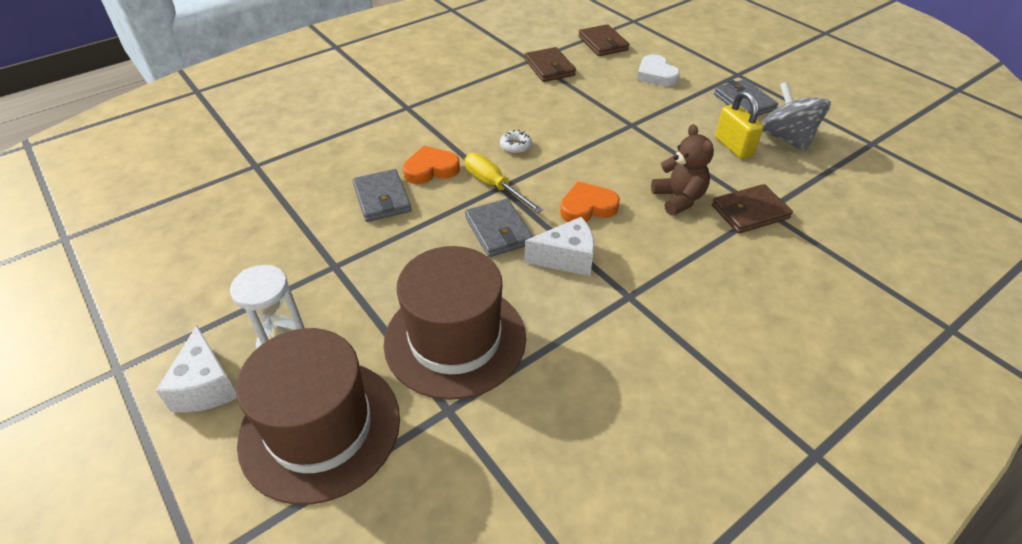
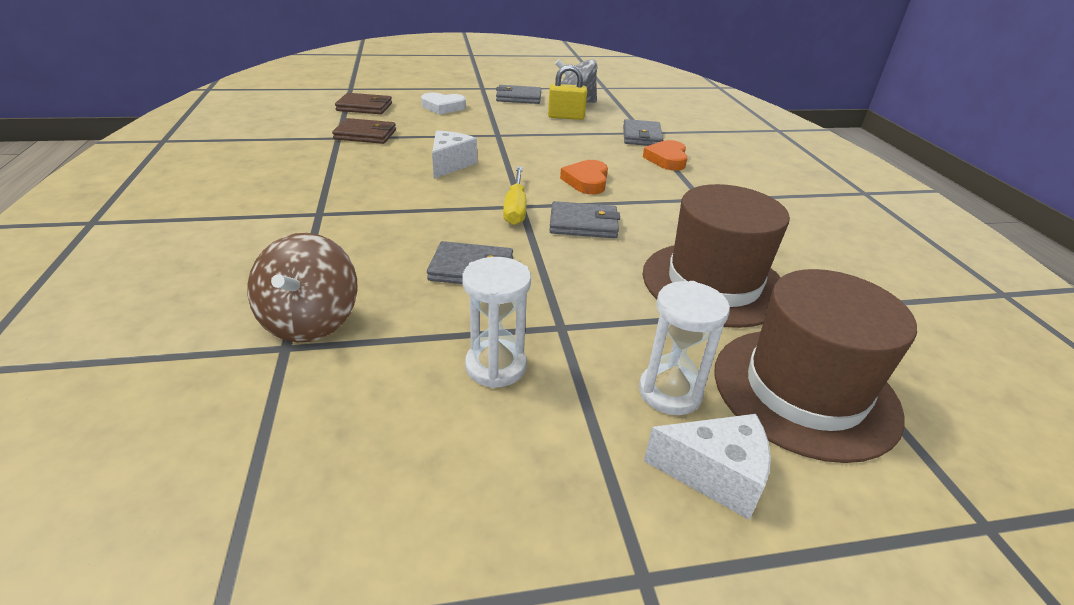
camera: 65 degrees left, 10 degrees down
(274, 251) = (496, 366): none -> white hourglass
(283, 162) = (310, 321): none -> brown spinning top
(431, 169) = (453, 230): orange heart -> orange heart (667, 159)
(494, 185) = (515, 208): yellow screwdriver -> yellow screwdriver turned 75 degrees counterclockwise
(515, 146) = (467, 182): white donut -> none
(566, 258) = (643, 207): white cheese -> white cheese (450, 165)
(678, 199) = (607, 150): brown teddy bear -> none
(750, 212) = (641, 136): brown wallet -> grey wallet

